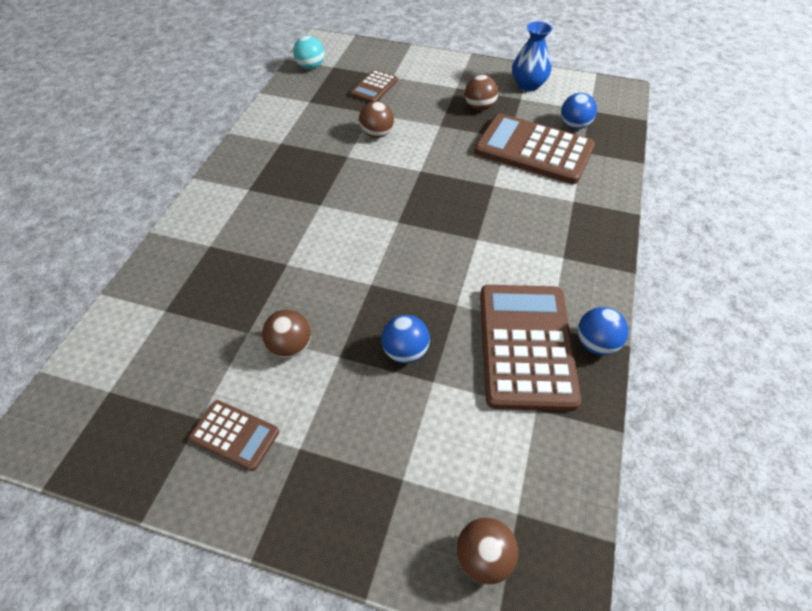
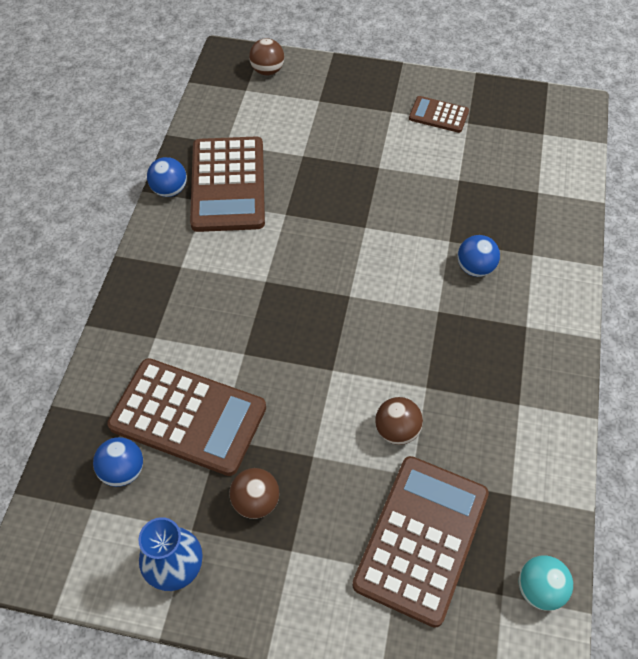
camera: 175 degrees right, 5 degrees up
(290, 346) = (420, 171): brown ball -> none
(374, 87) = (421, 538): brown calculator -> brown calculator, size x2.01
(405, 351) = (326, 174): blue ball -> blue ball (475, 268)

